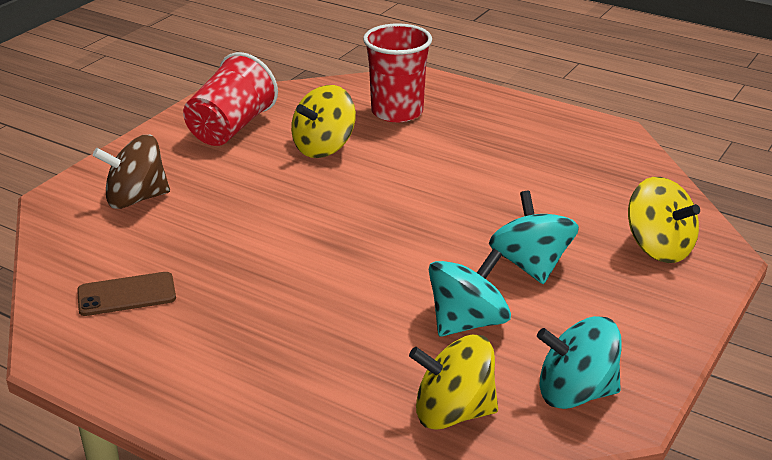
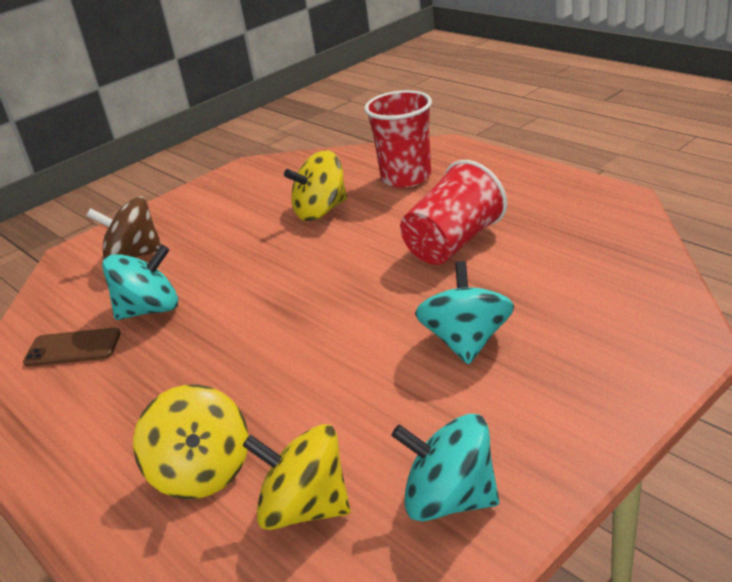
camera: 20 degrees right, 0 degrees up
(231, 128) = (249, 191): red cup -> red cup (453, 243)
(467, 322) = (370, 402): turquoise spinning top -> turquoise spinning top (150, 310)
(658, 248) = (618, 330): yellow spinning top -> yellow spinning top (202, 472)

